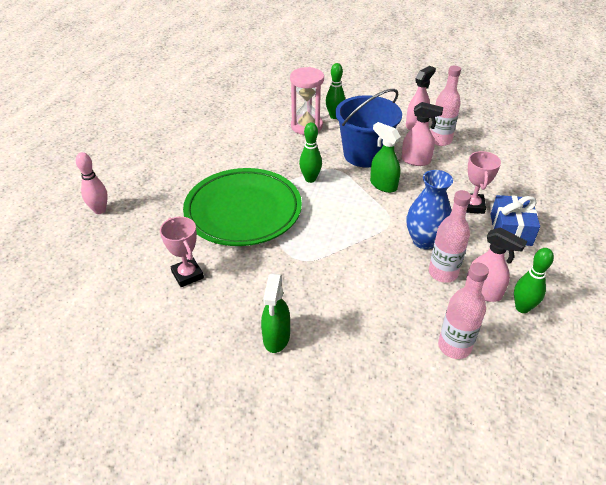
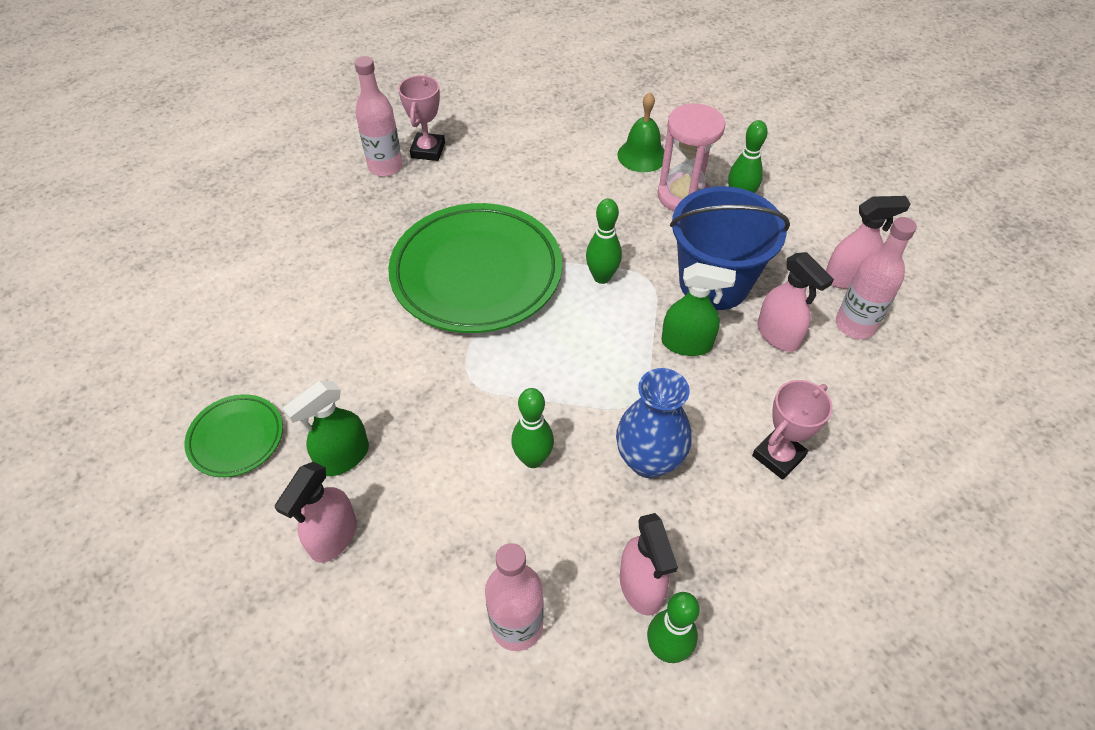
camera: 40 degrees right, 10 degrees up
(100, 210) = (337, 180): pink bowling pin -> none
(187, 275) = (338, 317): pink trophy -> pink trophy (428, 150)
(199, 372) = (236, 438): none -> green plate
(265, 119) = (642, 155): none -> green bell
(319, 377) = (333, 537): none -> pink spray bottle
(374, 274) = (533, 459): none -> green bowling pin
(383, 185) = (687, 344): green spray bottle -> green spray bottle turned 105 degrees clockwise
(443, 273) = (618, 521): pink bottle -> pink bottle (385, 166)
(510, 229) = (792, 530): blue gift -> none

